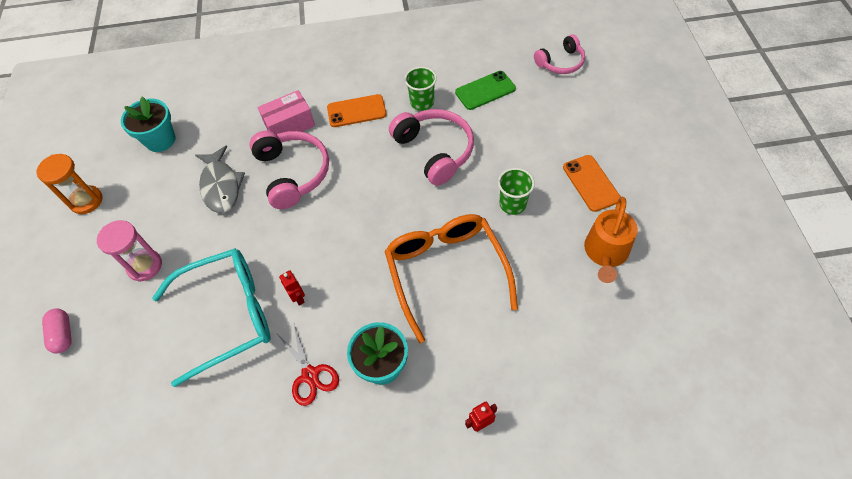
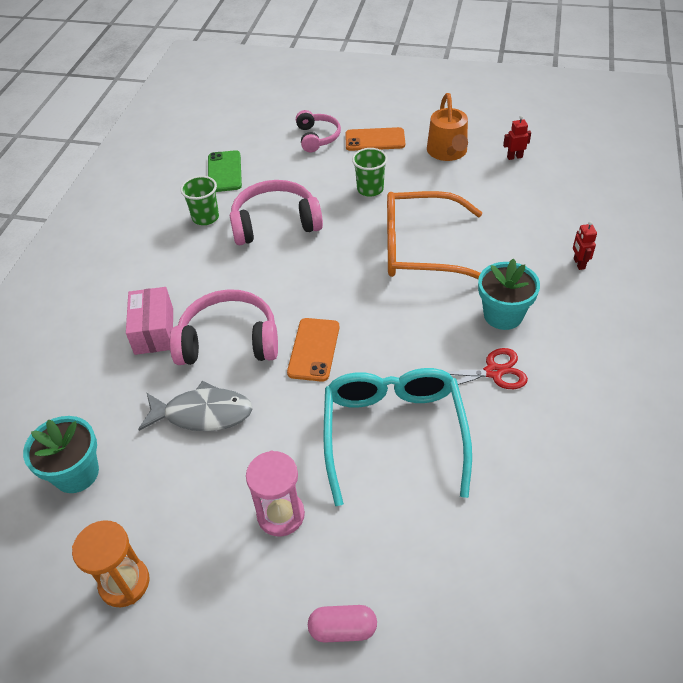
camera: 70 degrees left, 10 degrees down
(298, 297) = (399, 365): red robot -> red robot (514, 157)
(356, 111) = (178, 269): orange phone -> orange phone (314, 349)
(560, 62) = (228, 118): pink headphones -> pink headphones (317, 137)
(605, 252) = (448, 152): orange watering can -> orange watering can turned 45 degrees clockwise

